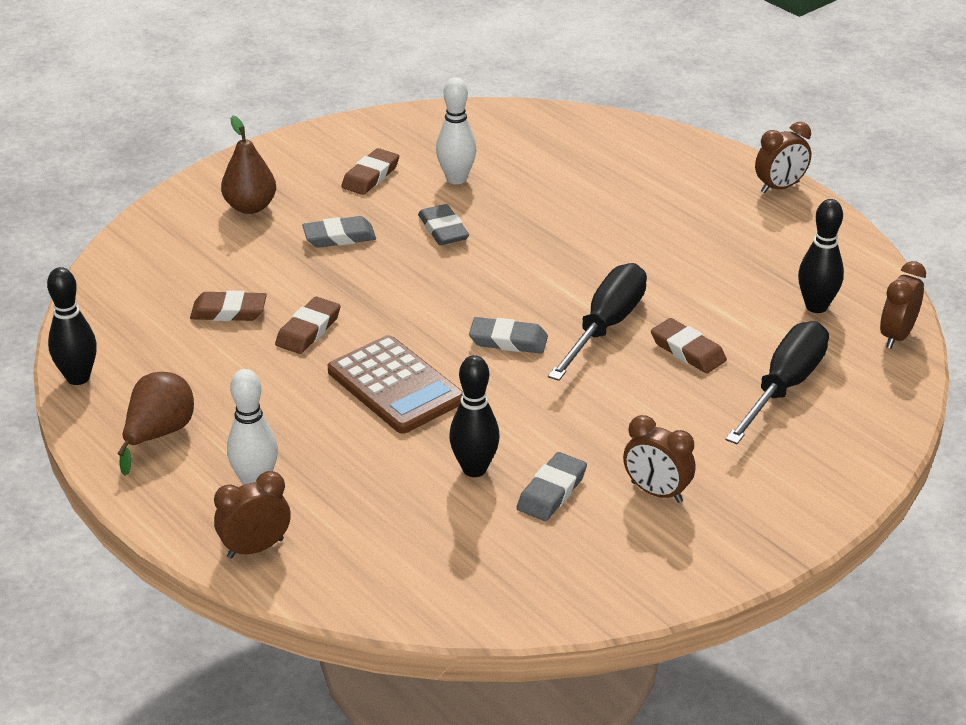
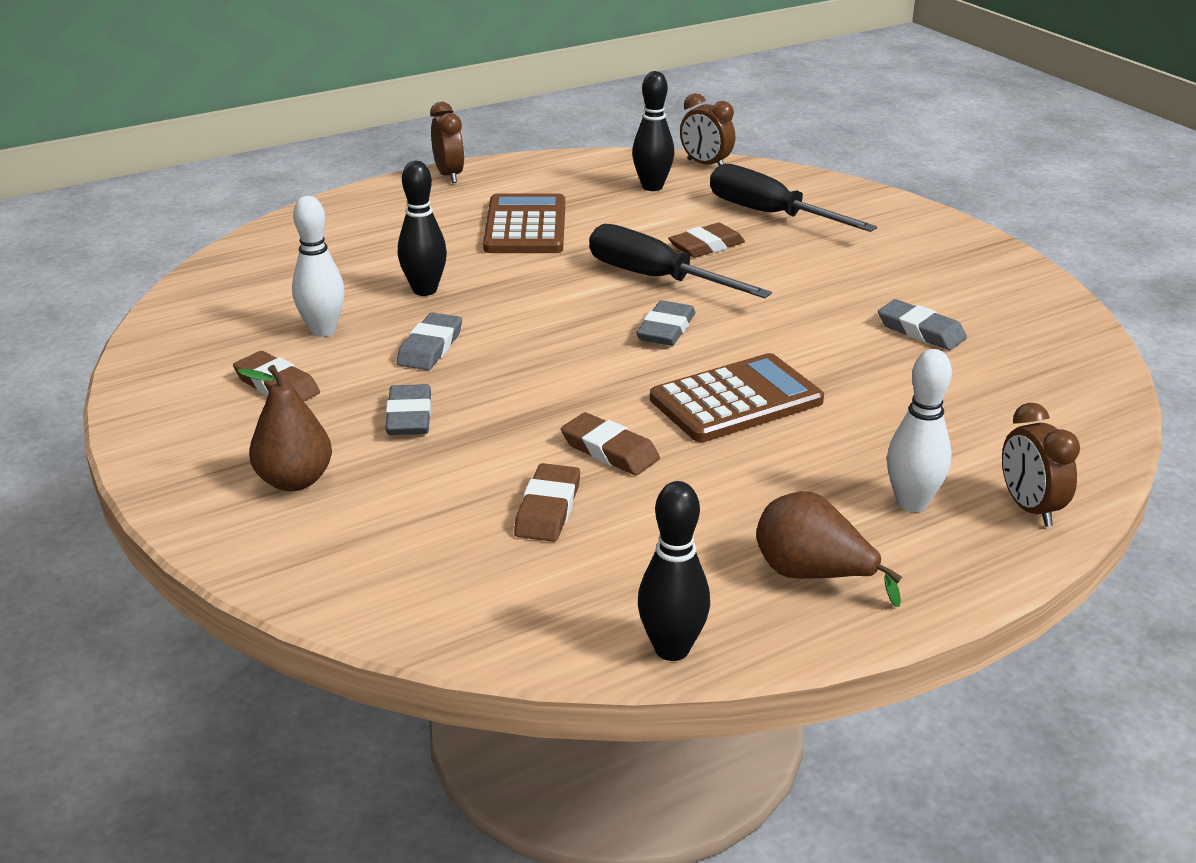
camera: 80 degrees left, 5 degrees down
(443, 230) = (430, 347): grey eraser -> grey eraser turned 60 degrees counterclockwise
(474, 469) = (886, 367): black bowling pin -> black bowling pin (425, 290)
(656, 492) = (920, 283): brown clock -> none
(685, 244) = (525, 226): none -> brown calculator

